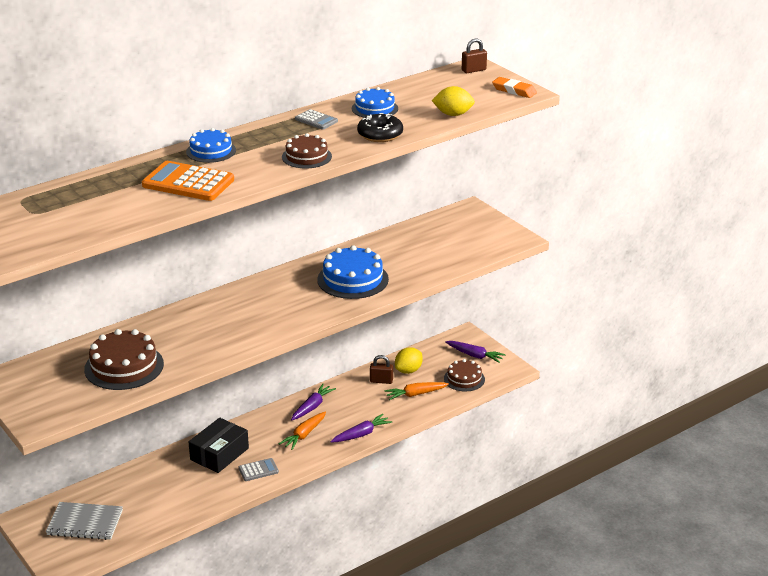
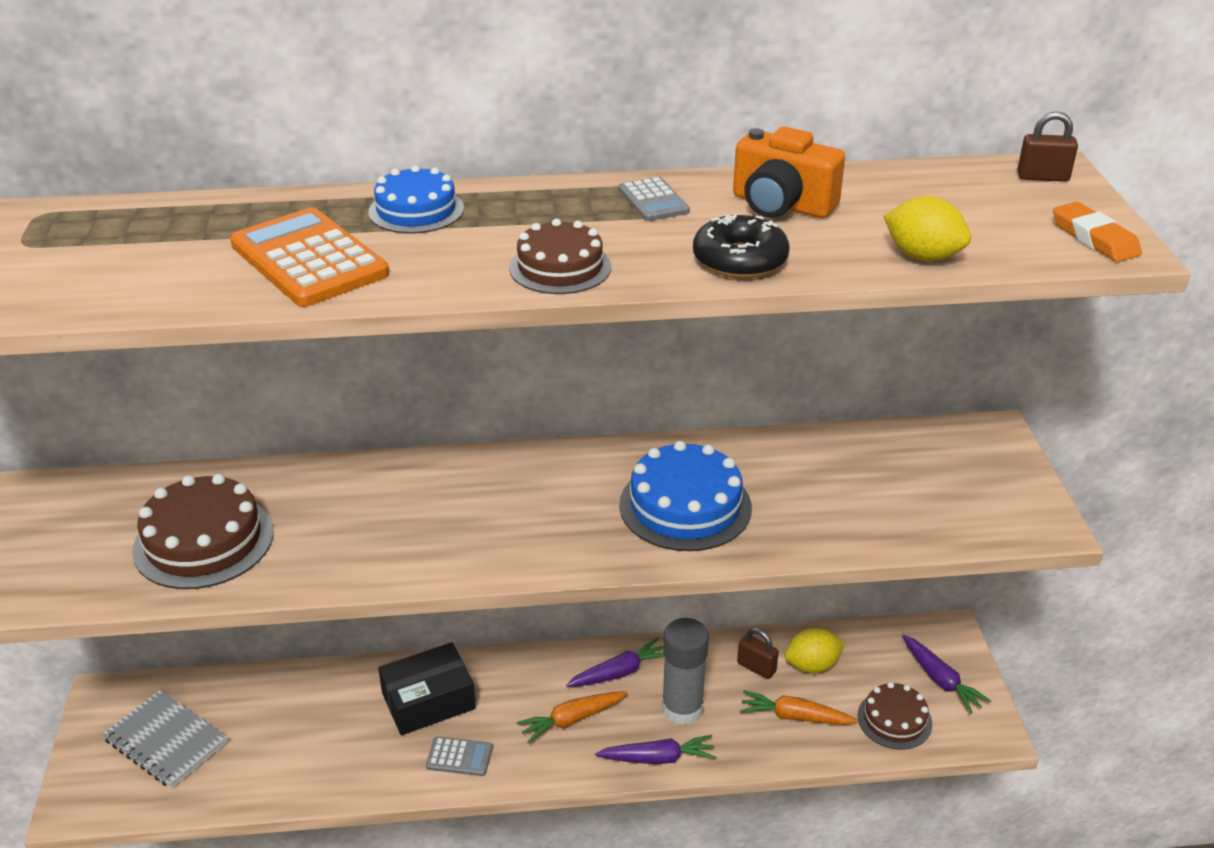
camera: 30 degrees right, 5 degrees up
(357, 410) = (682, 708): none -> grey glue stick
(374, 108) = (781, 205): blue cake -> orange camera

